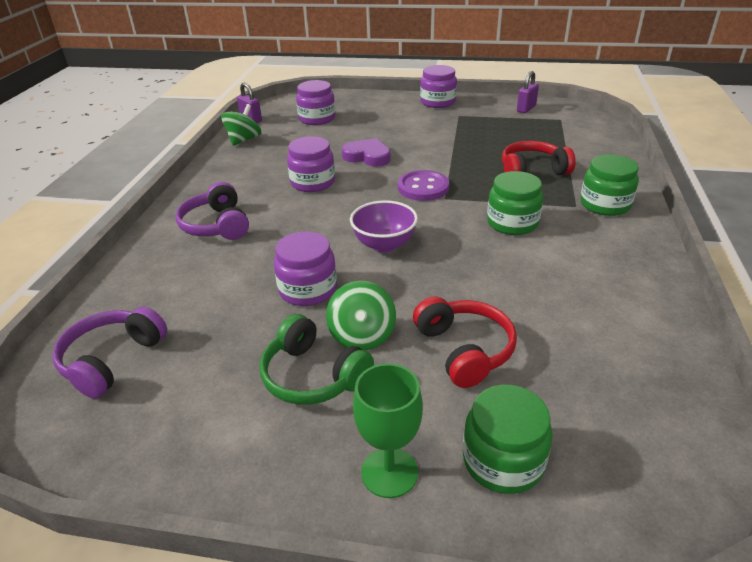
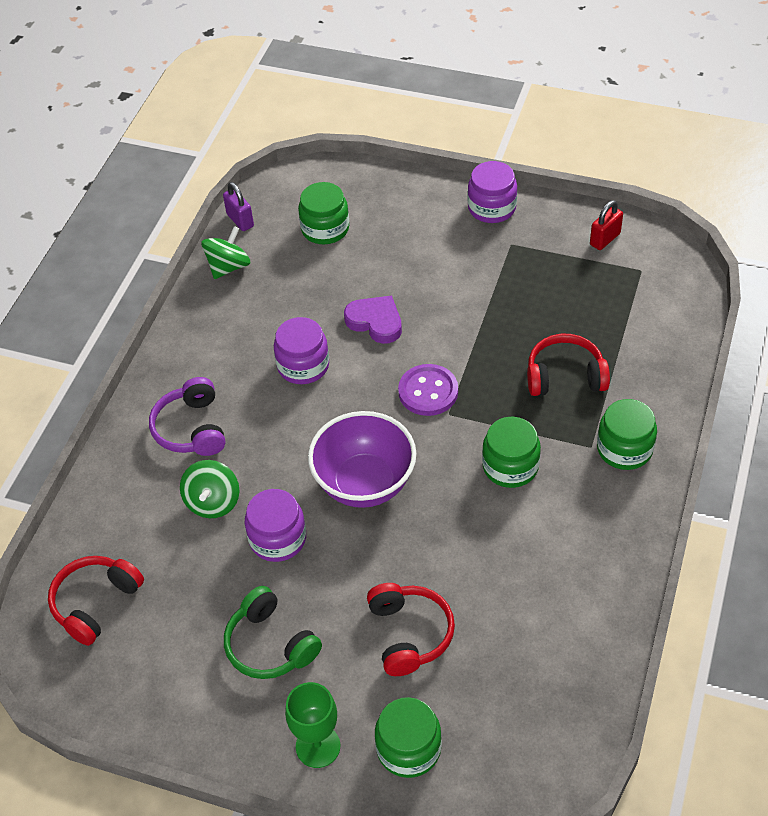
camera: 10 degrees right, 15 degrees up
(112, 360) = (95, 603): purple headphones -> red headphones
(317, 119) = (325, 229): purple jar -> green jar
(362, 335) = (320, 604): green spinning top -> green spinning top (213, 502)
(384, 245) = (364, 483): purple bowl -> purple bowl, size x1.51
(526, 109) = (605, 239): purple padlock -> red padlock

